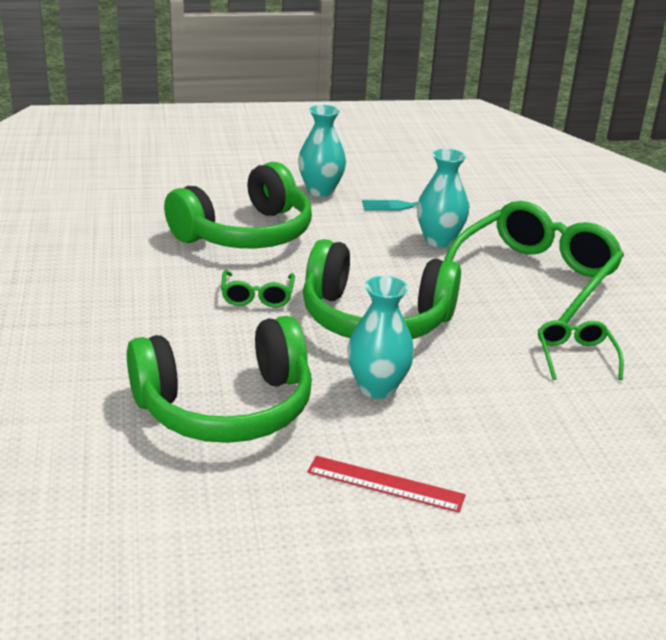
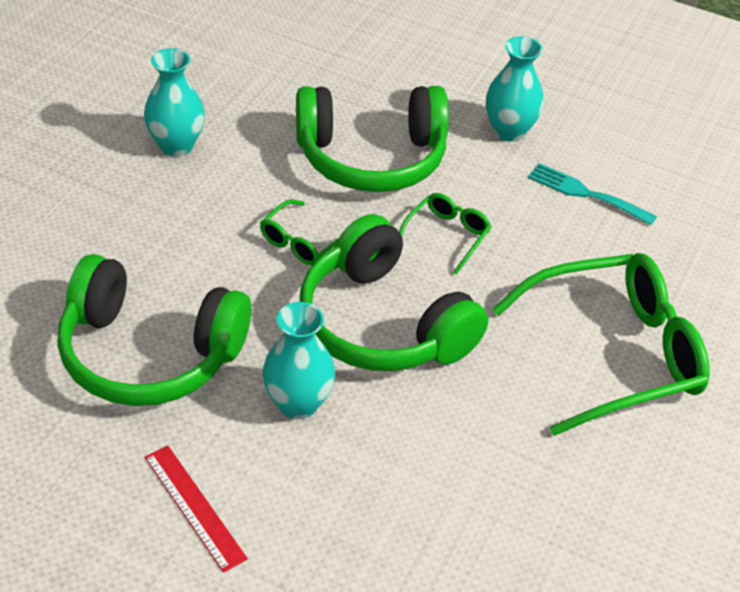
camera: 35 degrees right, 15 degrees up
(439, 240) = (563, 255): turquoise vase -> turquoise vase (176, 145)
(575, 356) = (535, 473): green glasses -> green glasses (447, 236)

